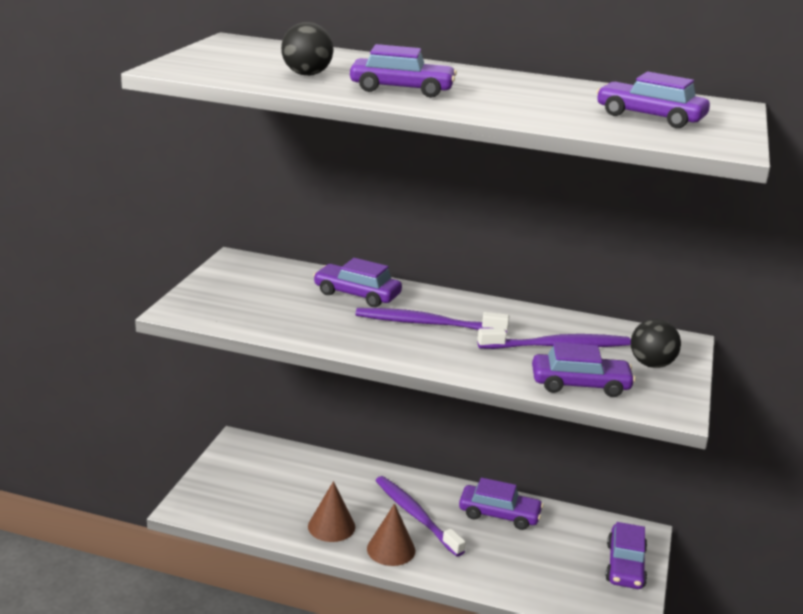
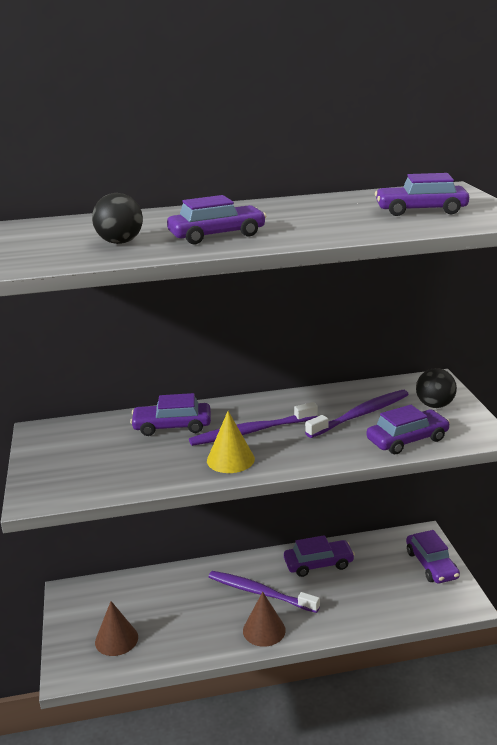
camera: 25 degrees left, 0 degrees up
(331, 526) = (203, 632): brown cone -> brown cone (116, 639)
(380, 340) = (230, 459): none -> yellow cone

